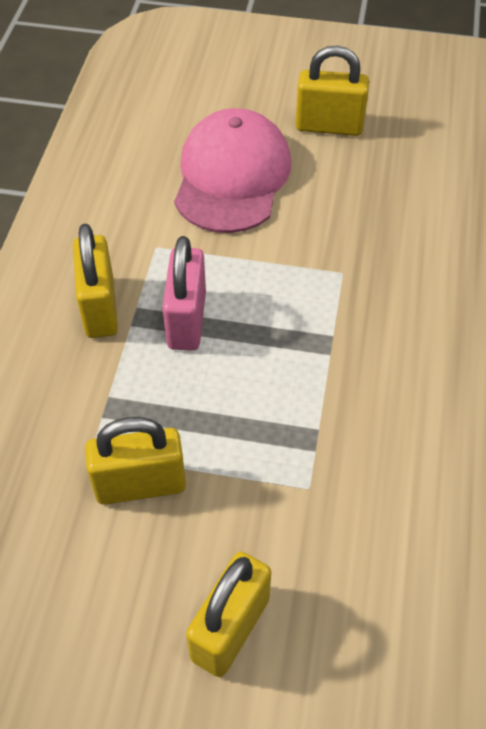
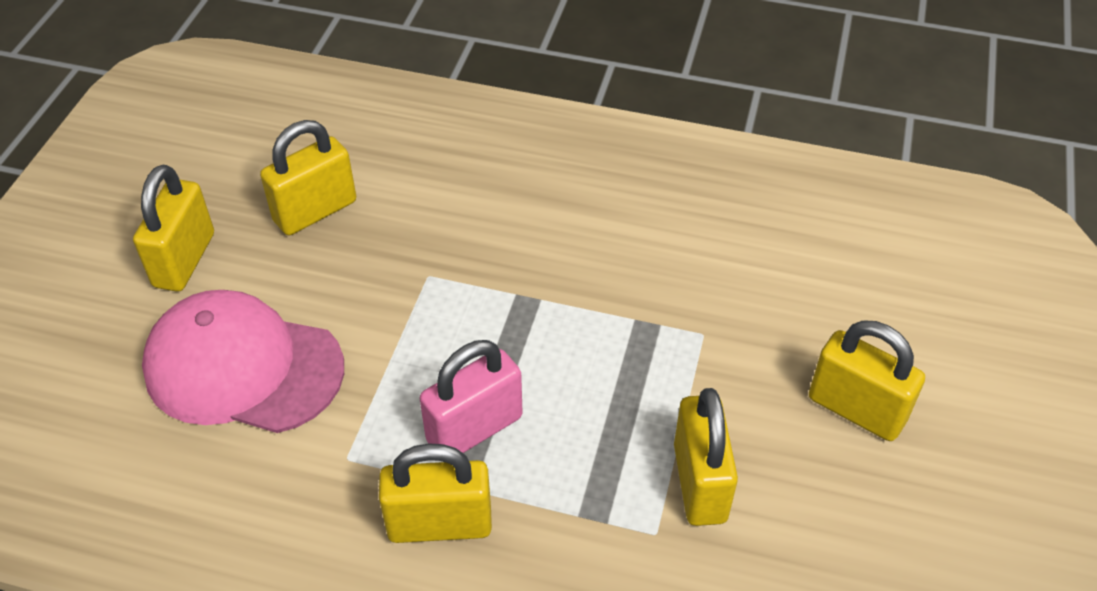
camera: 85 degrees left, 5 degrees down
(186, 320) = (474, 429): pink padlock -> pink padlock turned 45 degrees counterclockwise
(398, 190) = (315, 211): none -> yellow padlock

